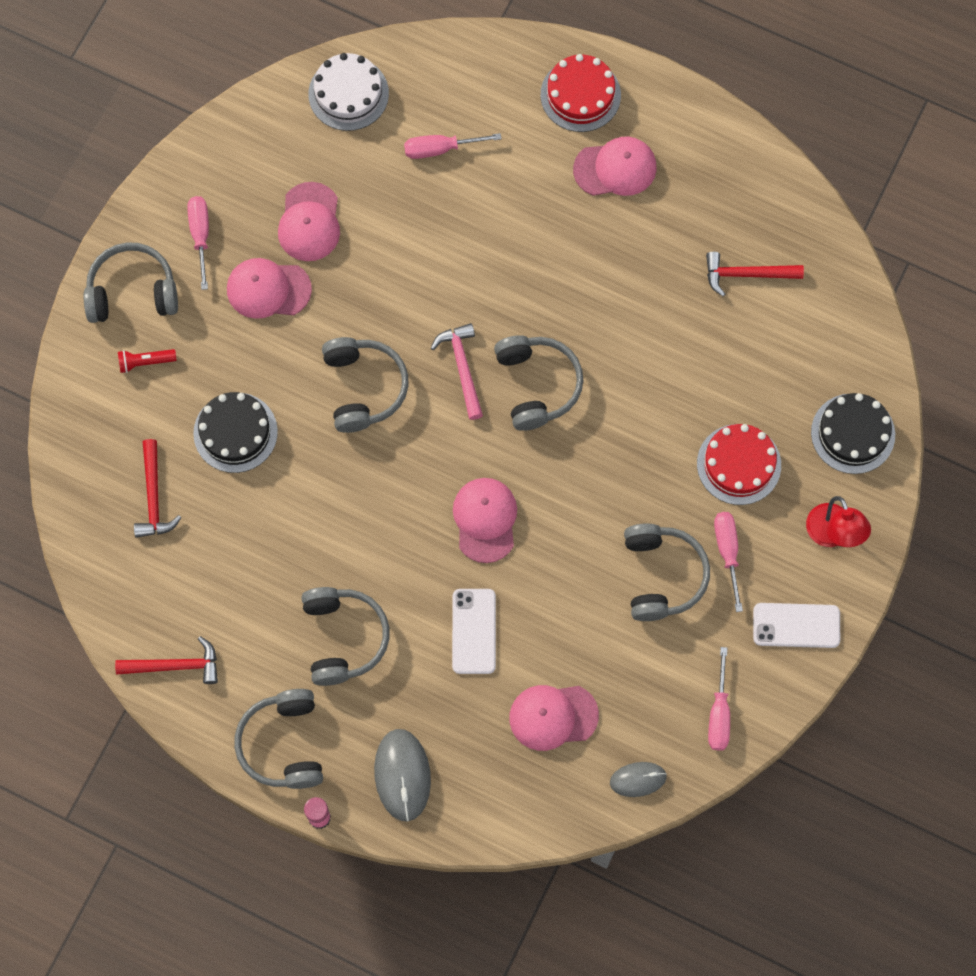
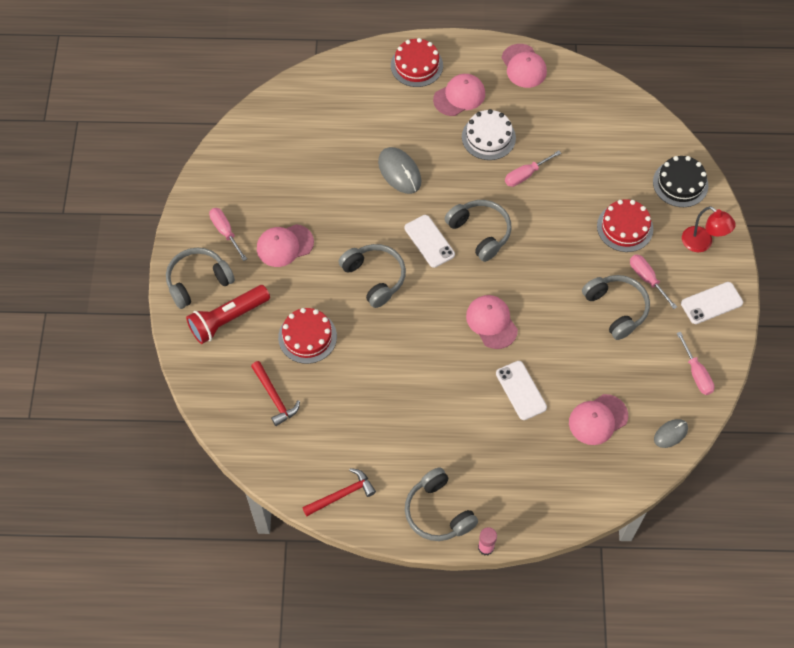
camera: 25 degrees left, 10 degrees down
(145, 362) = (227, 319): red flashlight -> red flashlight, size x2.09
(235, 432) = (307, 337): black cake -> red cake
(309, 222) = (290, 197): pink cap -> pink cap (524, 66)
(343, 638) = (441, 430): grey headphones -> none
(348, 93) = (276, 117): white cake -> white cake (488, 137)
(402, 775) = (524, 497): grey mouse -> grey mouse (399, 172)
(440, 149) = (349, 126): pink screwdriver -> pink screwdriver (526, 175)
(462, 367) = (429, 241): pink hammer -> white phone
(746, 274) = (568, 123): red hammer -> none

